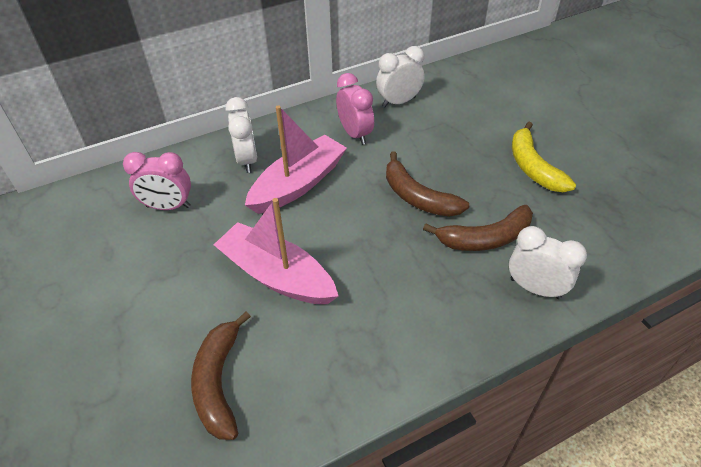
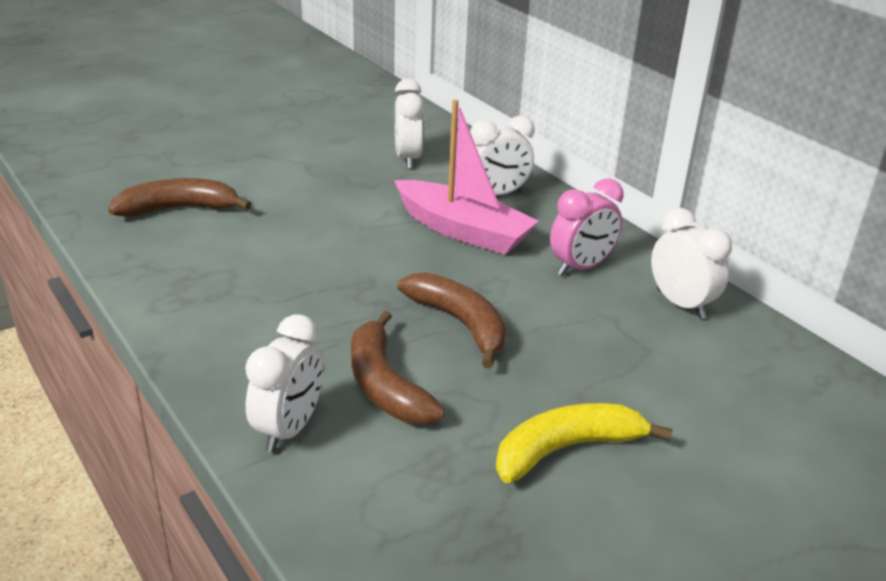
camera: 80 degrees right, 15 degrees down
(168, 206) = (408, 159): pink clock -> white clock
(277, 275) = (311, 228): pink boat -> none
(418, 197) = (460, 323): brown banana -> brown banana turned 105 degrees clockwise

